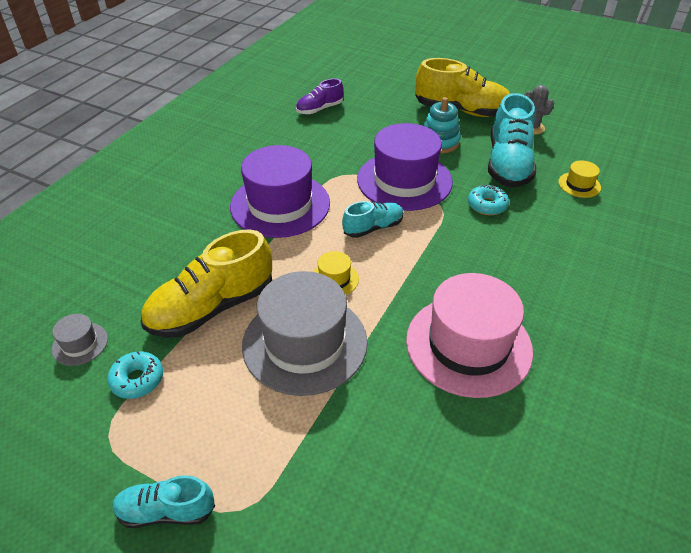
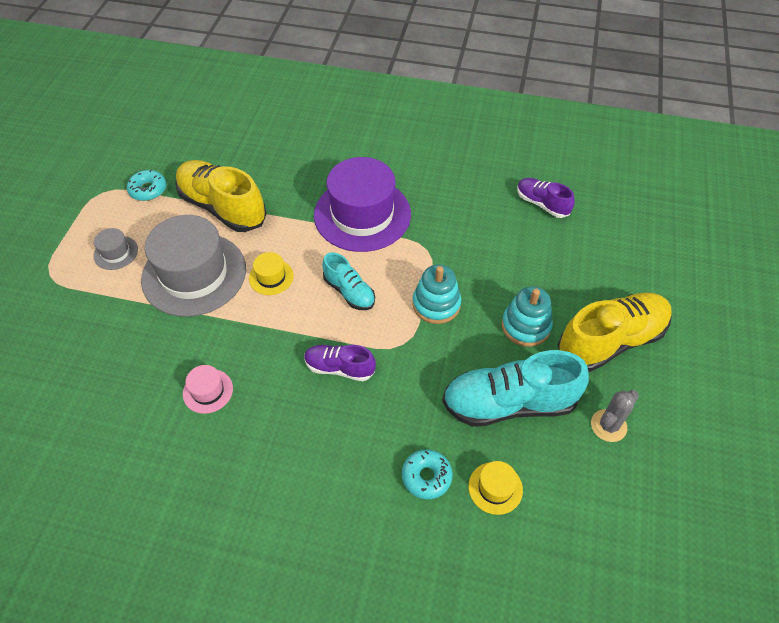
camera: 75 degrees right, 10 degrees up
(80, 344) = (176, 150): grey hat -> grey hat (116, 253)
(166, 511) = (48, 239): turquoise shoe -> none
(404, 180) = (436, 304): purple hat -> turquoise stacking toy
(458, 247) = (339, 368): none -> purple shoe
(461, 111) = (610, 341): yellow shoe -> yellow shoe turned 120 degrees counterclockwise
(468, 345) = (208, 391): pink hat -> pink hat, size x0.43
(487, 205) = (418, 387): turquoise donut -> turquoise donut (426, 477)

